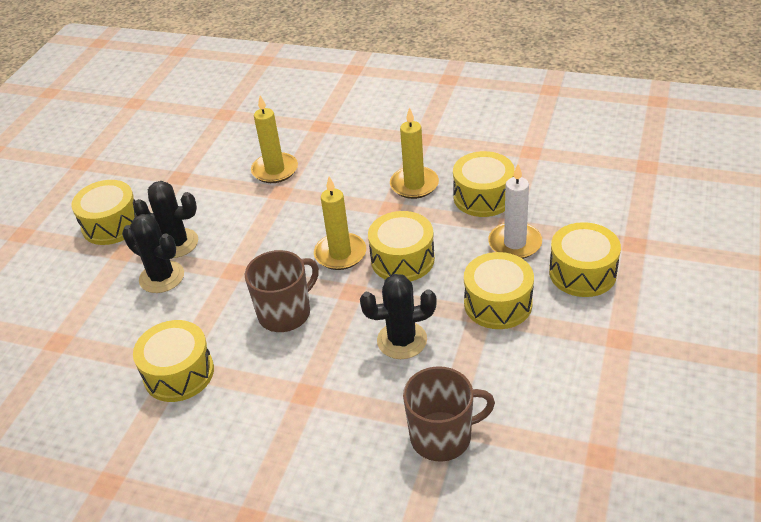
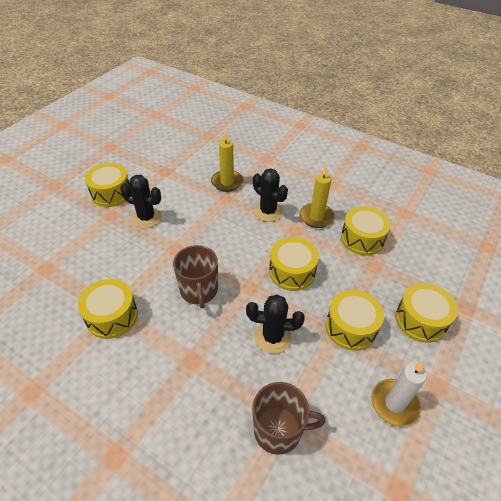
camera: 10 degrees right, 5 degrees up
(162, 277) = (128, 240): black cactus -> black cactus (268, 211)
(285, 313) = (199, 290): brown mug -> brown mug turned 105 degrees clockwise
(340, 254) = (250, 255): yellow candle -> none
(515, 243) = (375, 281): white candle -> white candle (394, 403)

